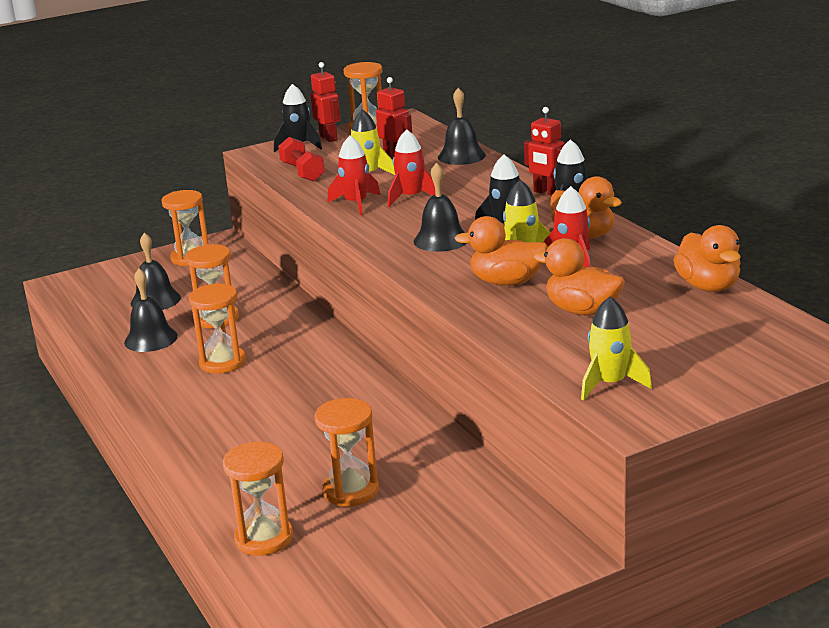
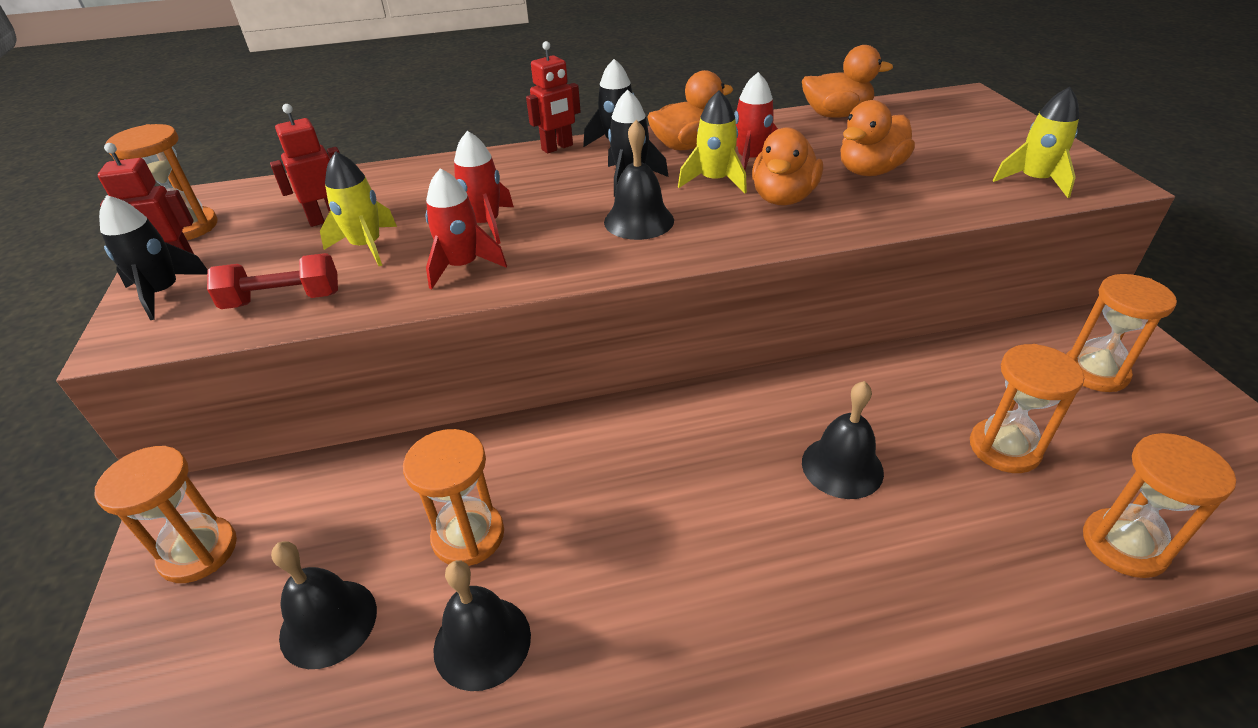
camera: 75 degrees left, 15 degrees up
(222, 362) = (623, 543): orange hourglass -> orange hourglass (1094, 372)
(461, 156) = (388, 178): black bell -> black bell (842, 467)

